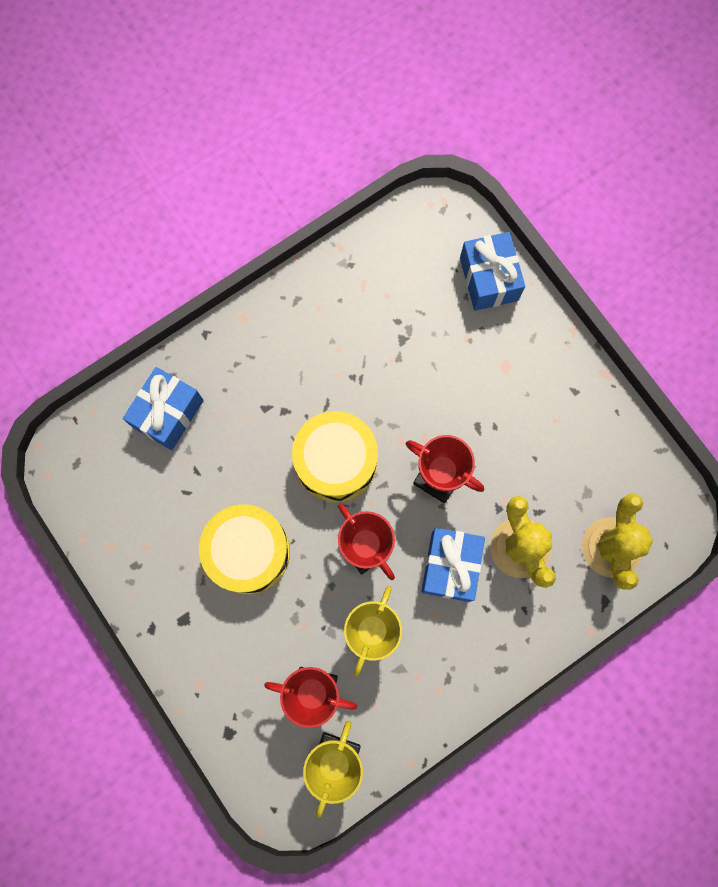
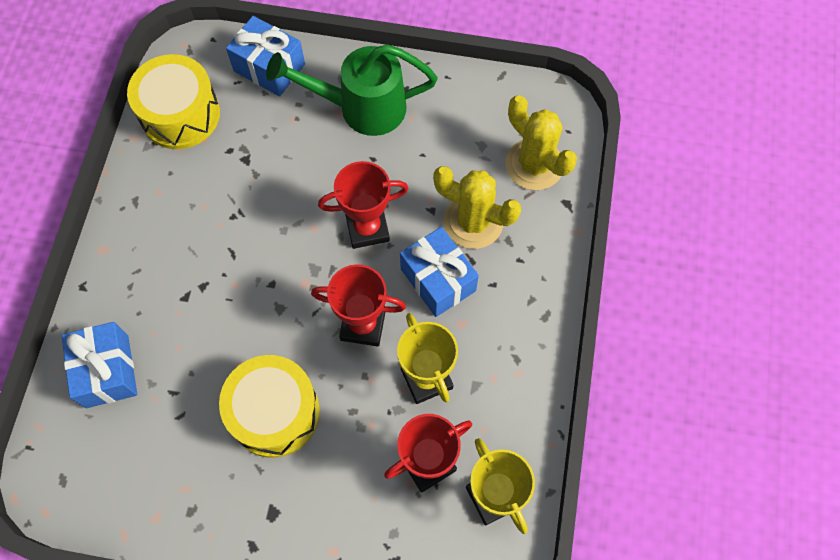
camera: 45 degrees left, 10 degrees down
(336, 461) = (279, 285): yellow drum -> yellow drum (180, 114)
(526, 376) = (361, 108): none -> green watering can

